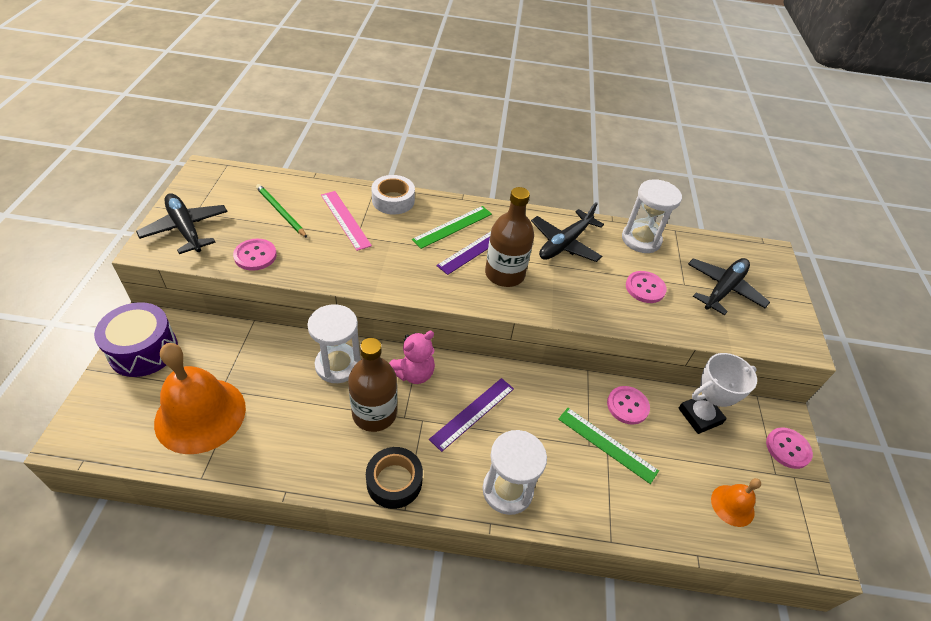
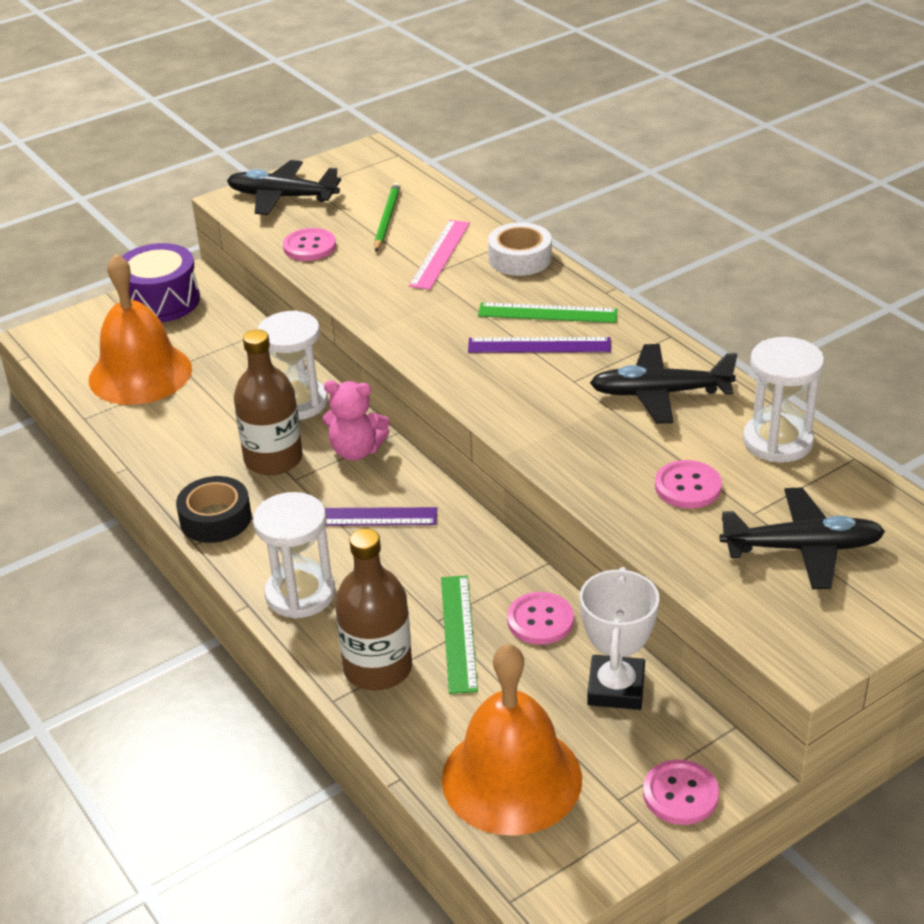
camera: 55 degrees right, 10 degrees down
(186, 229) = (282, 197): black plane -> black plane turned 90 degrees counterclockwise
(504, 274) = (532, 384): brown bottle -> brown bottle (378, 668)
(700, 416) = (616, 688): white trophy -> white trophy turned 75 degrees clockwise
(732, 505) = (511, 778): orange bell -> orange bell, size x2.05

